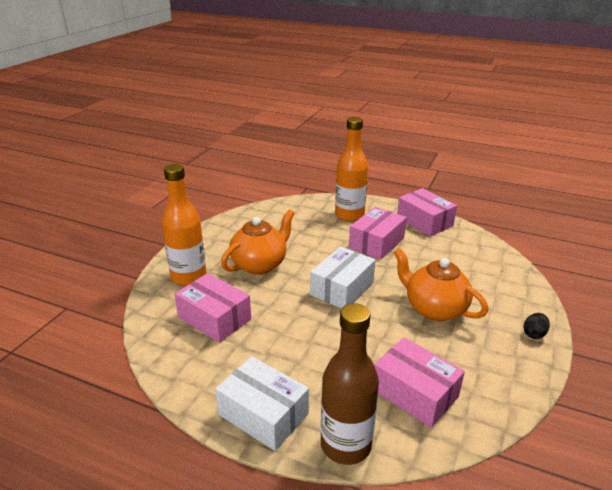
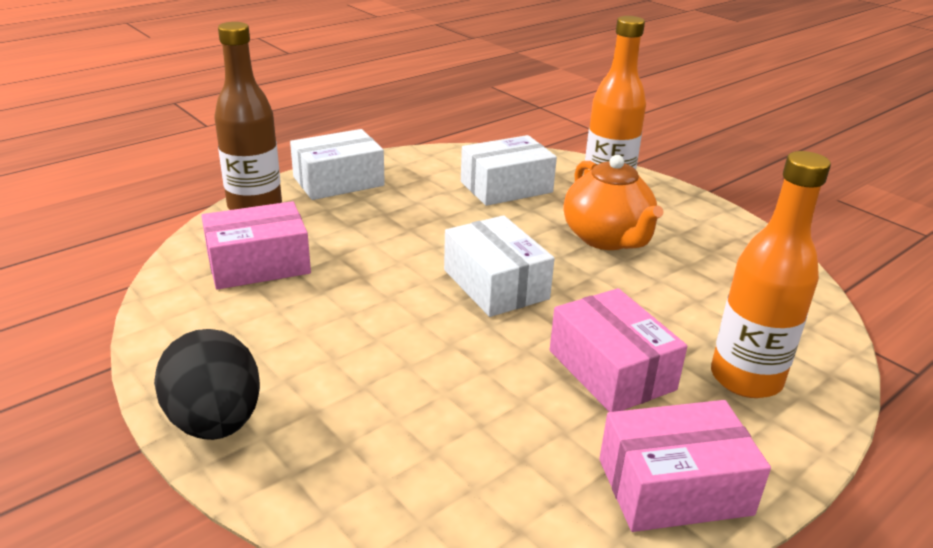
camera: 115 degrees right, 0 degrees up
(214, 318) = (506, 187): pink box -> white box
(434, 308) = (374, 347): orange teapot -> none
(534, 334) = (215, 422): black egg -> black egg, size x2.17

